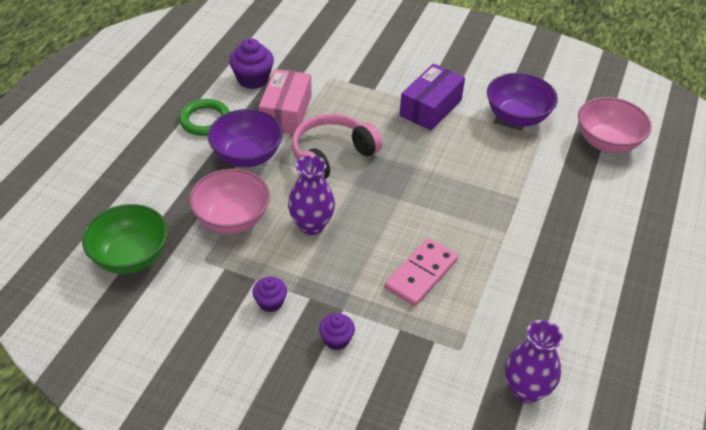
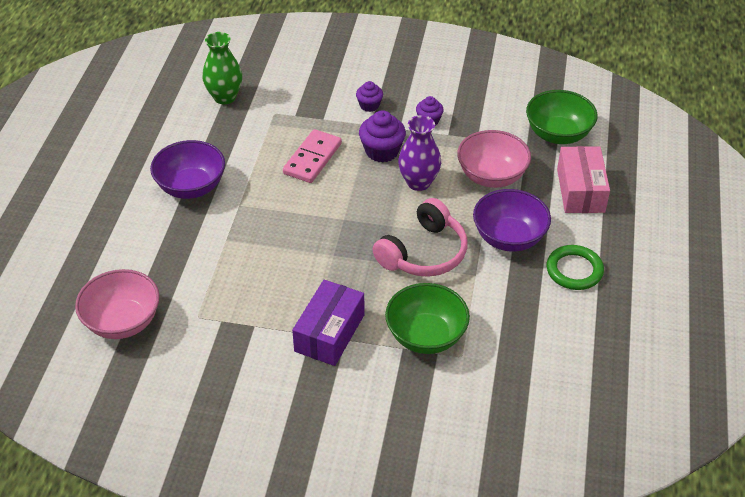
camera: 170 degrees right, 0 degrees up
(253, 79) = (552, 335): purple cupcake -> purple cupcake (382, 151)
(286, 112) = (492, 296): pink box -> pink box (580, 190)
(353, 94) = (426, 336): none -> green bowl
(517, 117) = (226, 339): purple bowl -> purple bowl (191, 187)
(526, 390) = (225, 97): purple vase -> green vase

